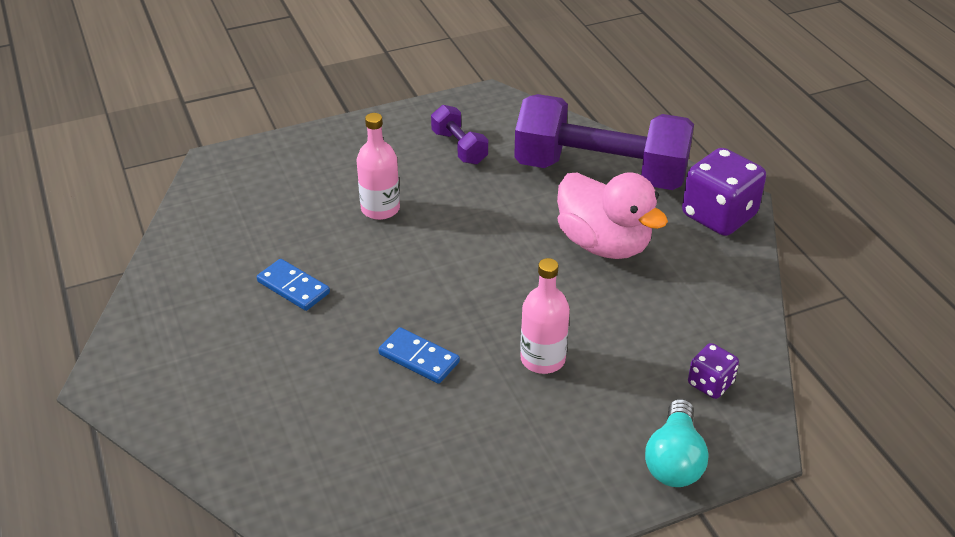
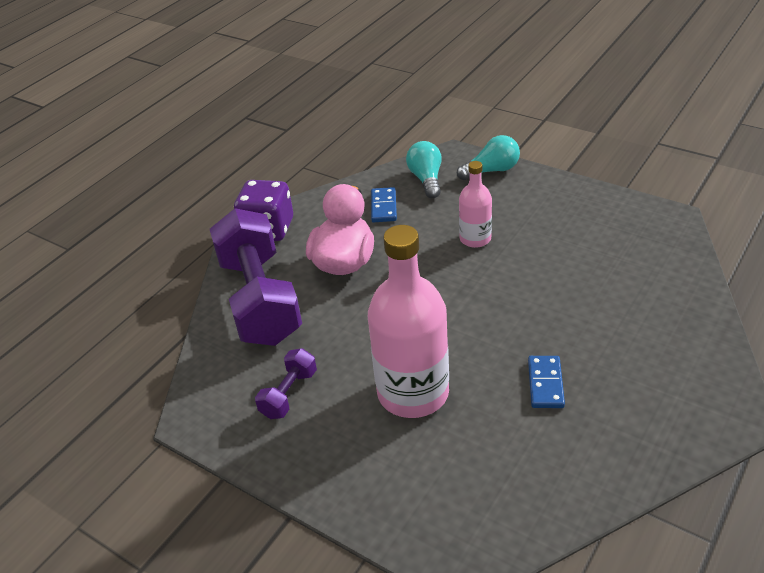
camera: 120 degrees left, 0 degrees up
(380, 209) = (413, 393): pink bottle -> pink bottle, size x1.89
(419, 358) = (532, 285): blue domino -> blue domino (383, 207)
(710, 384) = (426, 179): purple dice -> turquoise light bulb

